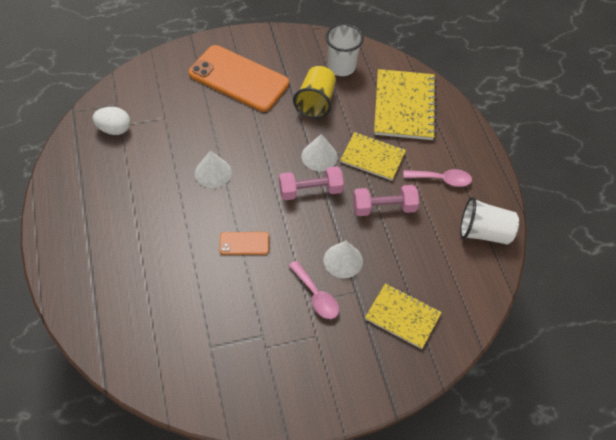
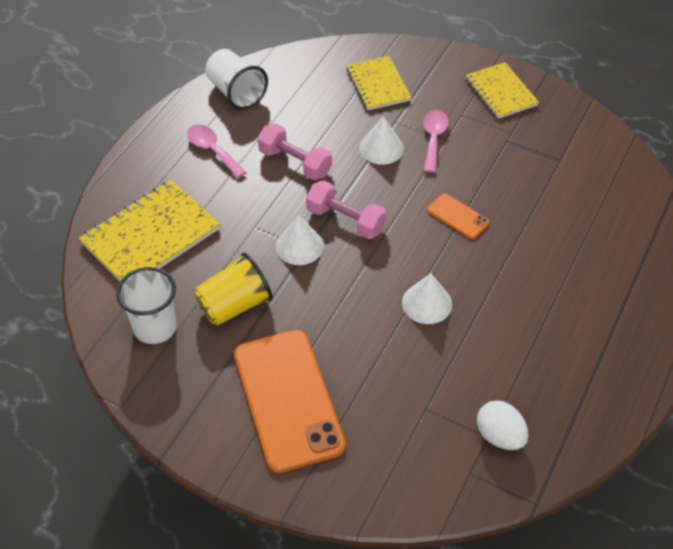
camera: 135 degrees left, 5 degrees down
(372, 157) = (249, 210): yellow notebook -> yellow notebook (501, 92)

